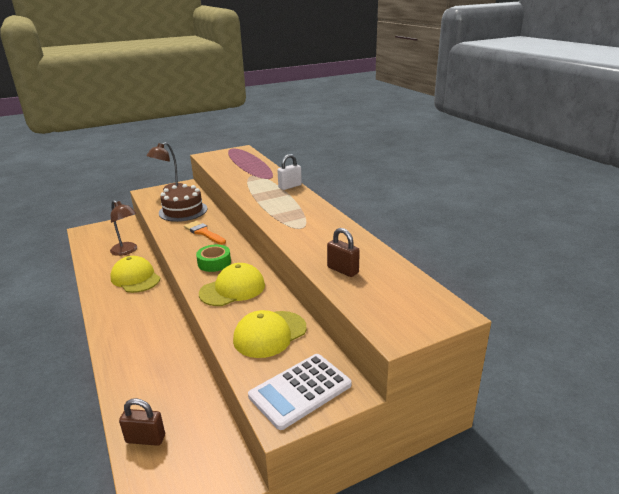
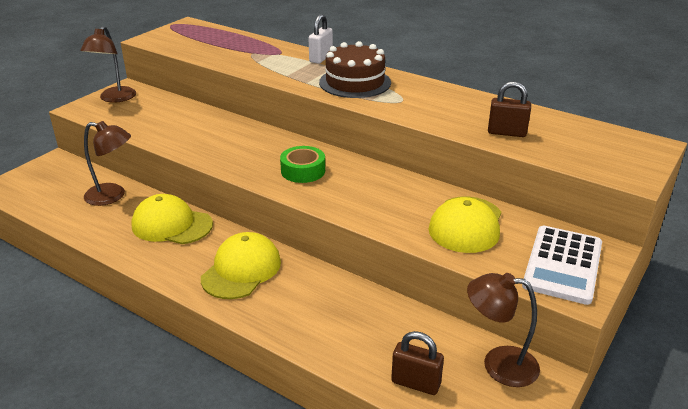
camera: 30 degrees left, 5 degrees up
(145, 439) = (415, 383): brown padlock -> brown padlock turned 45 degrees clockwise
(183, 211) = (173, 120): brown cake -> brown cake (355, 82)
(203, 232) = (240, 140): orange brush -> none
(213, 451) = (498, 364): none -> brown lamp
(232, 289) = (364, 192): yellow cap -> yellow cap (241, 270)

